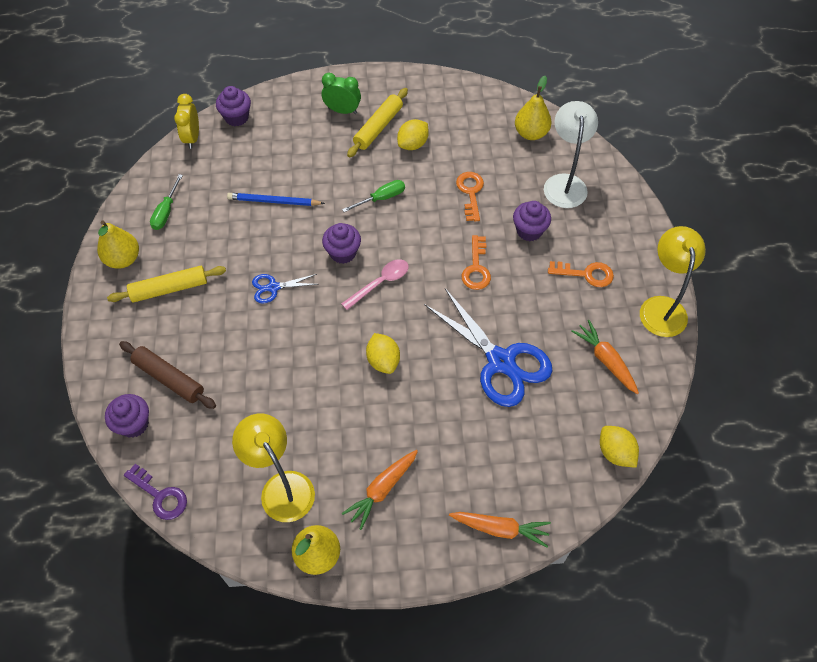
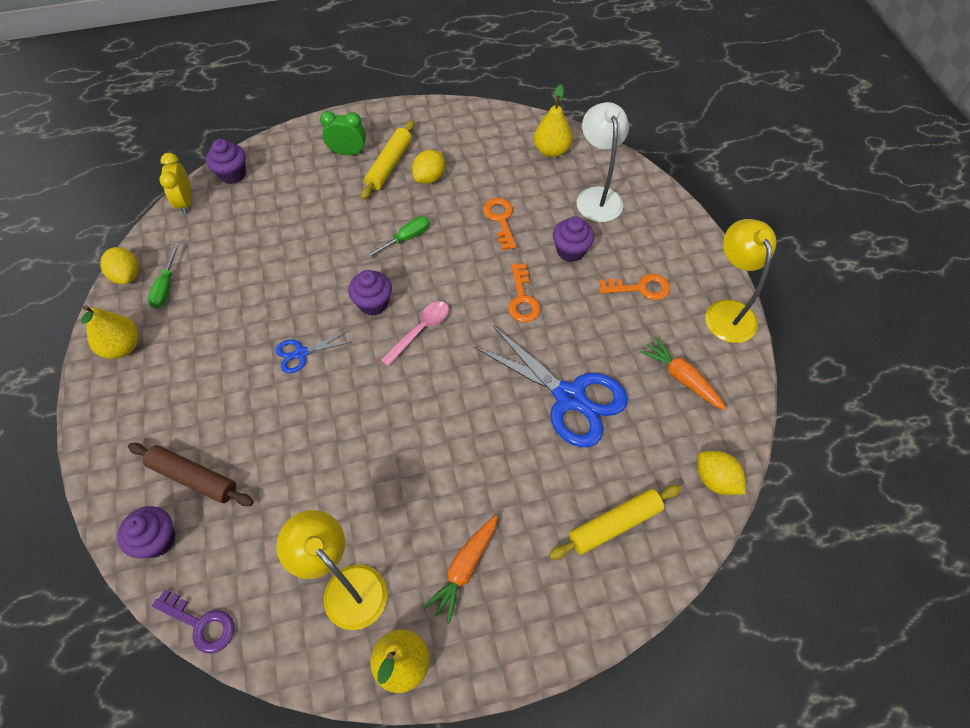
camera: 10 degrees left, 0 degrees up
(169, 288) = (181, 372): yellow rolling pin -> yellow rolling pin (614, 524)
(274, 201) = (287, 258): blue pencil -> none
(383, 361) = (439, 417): yellow lemon -> yellow lemon (127, 275)
(500, 529) = (608, 591): orange carrot -> none

